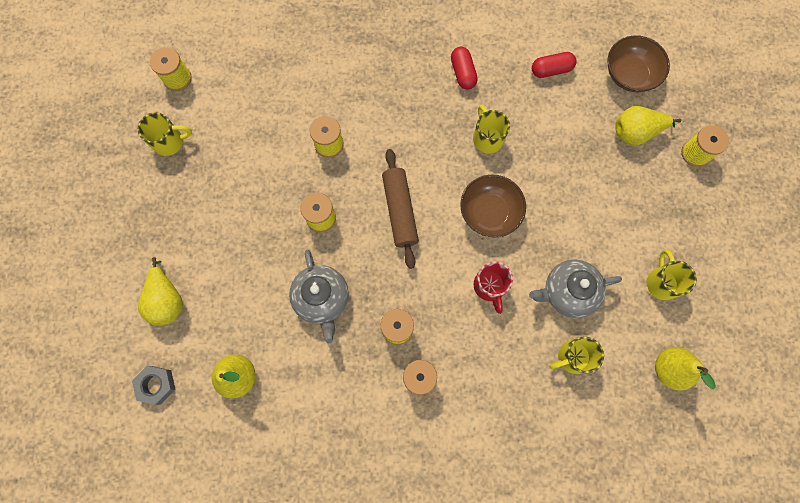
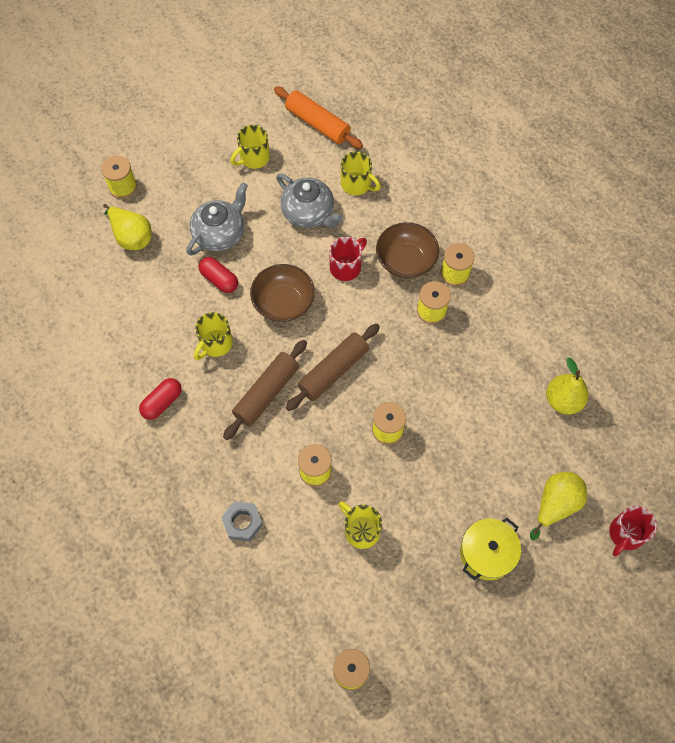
camera: 125 degrees left, 10 degrees down
(104, 335) = (625, 534): none -> red mug
(156, 385) = (623, 459): grey nut -> grey nut (242, 523)
(169, 142) = (420, 623): yellow mug -> yellow mug (361, 530)
(176, 222) = (487, 553): none -> yellow pot
(322, 298) = (453, 381): grey teapot -> grey teapot (220, 234)
(417, 149) = (266, 393): none -> brown rolling pin
(551, 70) = (110, 332): red capsule -> red capsule (219, 280)
(629, 74) = (75, 269): brown bowl -> brown bowl (405, 261)
(669, 369) = (317, 124): yellow pear -> orange rolling pin

